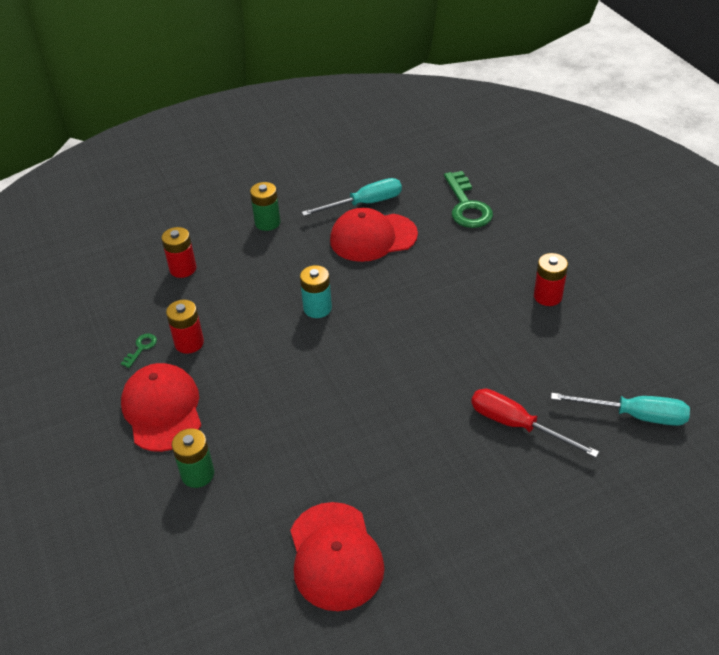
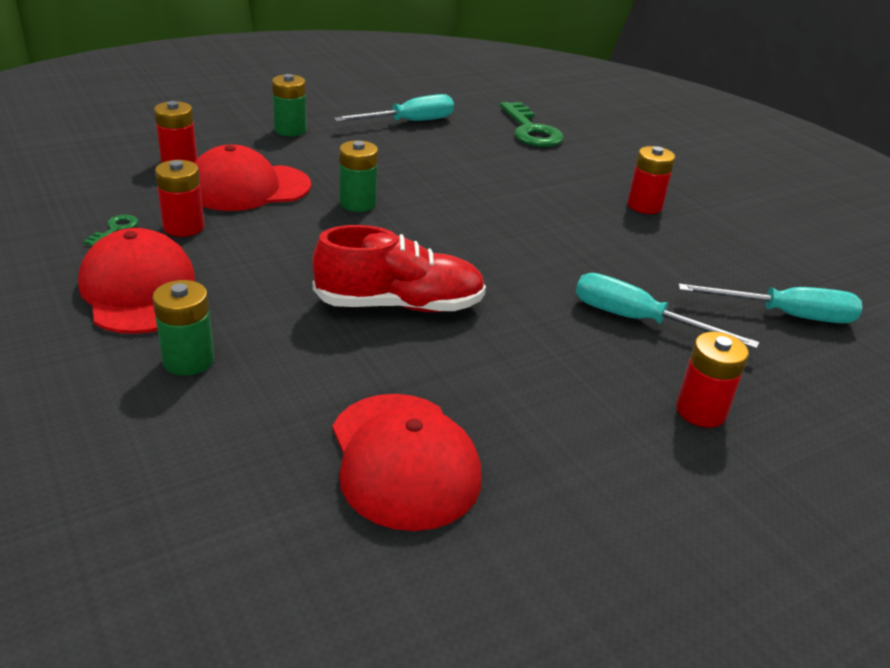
camera: 10 degrees left, 10 degrees down
(317, 308) = (358, 203): turquoise battery -> green battery
(342, 416) = (399, 305): none -> red shoe
(373, 237) = (422, 148): red cap -> red cap (248, 188)
(517, 425) = (638, 320): red screwdriver -> turquoise screwdriver
(545, 511) = (700, 411): none -> red battery

